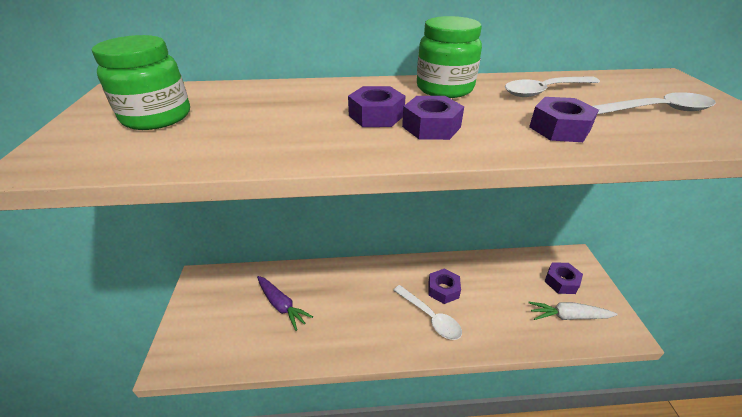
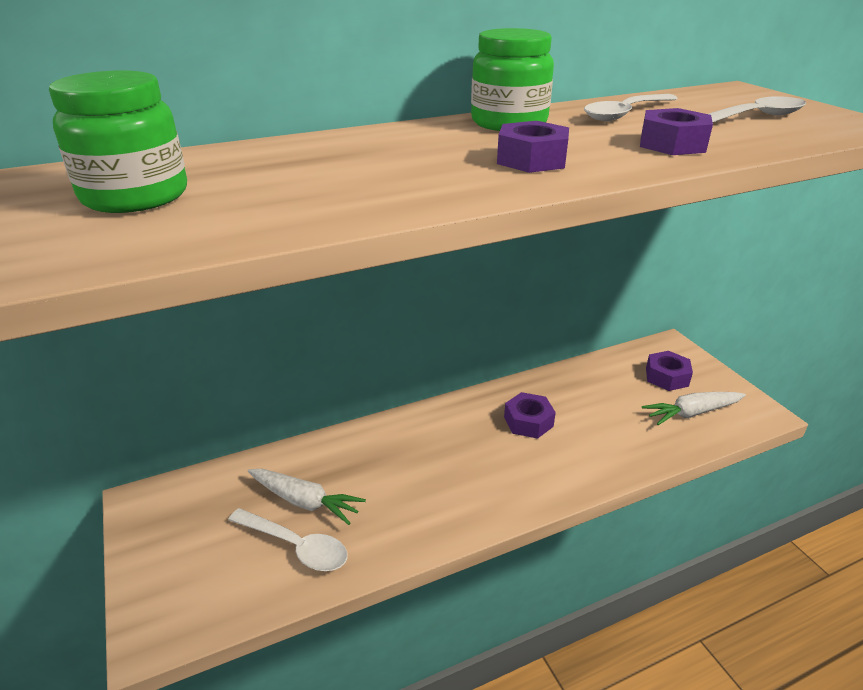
camera: 20 degrees left, 5 degrees down
(281, 305) = (304, 501): purple carrot -> white carrot
(376, 115) = (453, 157): purple nut -> none
(430, 317) = (527, 458): white spoon -> white spoon (295, 546)

